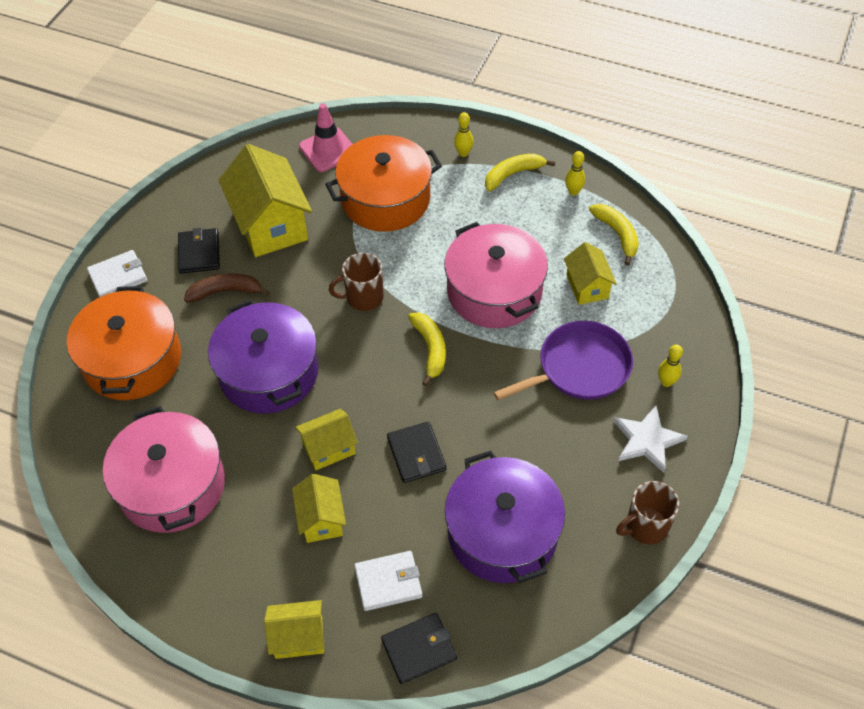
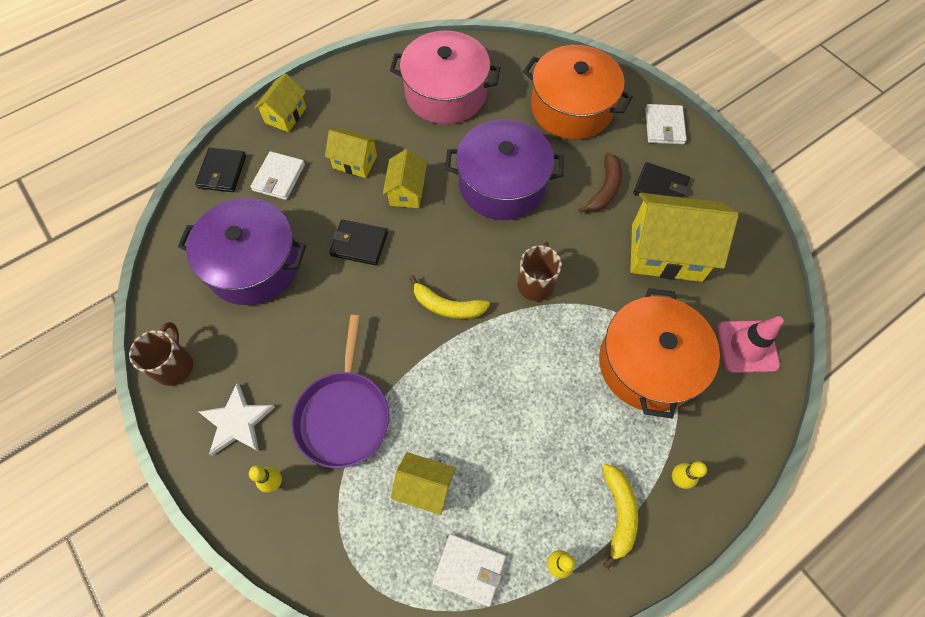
camera: 120 degrees right, 10 degrees up
(494, 291) = (474, 395): pink pot -> none
(617, 234) = (469, 569): yellow banana -> white wallet

